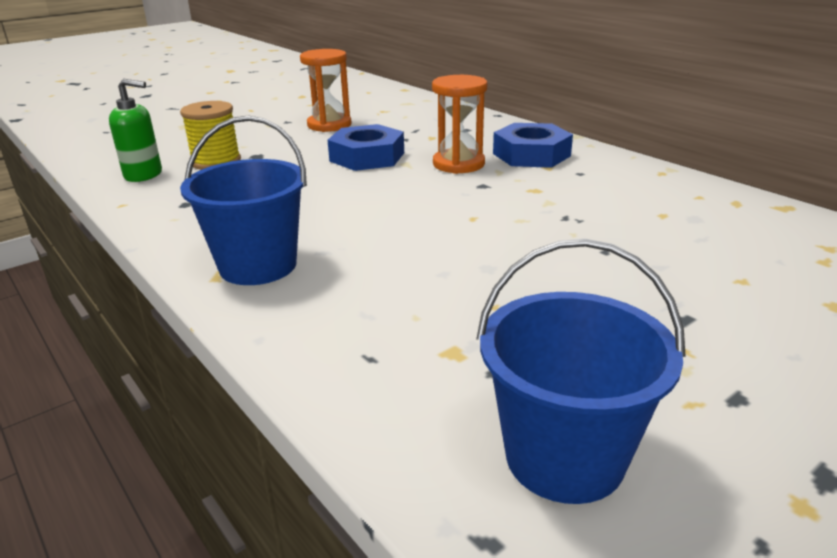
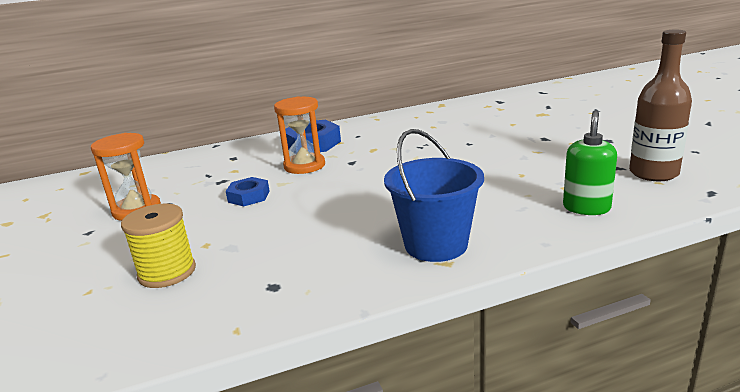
camera: 70 degrees left, 5 degrees down
(144, 175) = (151, 321): green soap dispenser -> green soap dispenser (586, 208)
(367, 157) = (249, 196): blue nut -> blue nut, size x0.61
(564, 457) = (653, 173): blue bucket -> brown bottle

